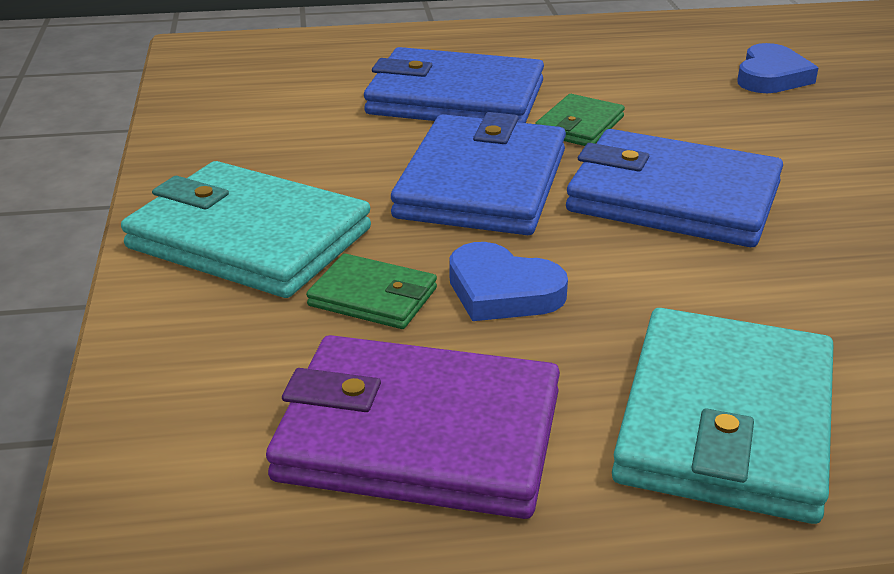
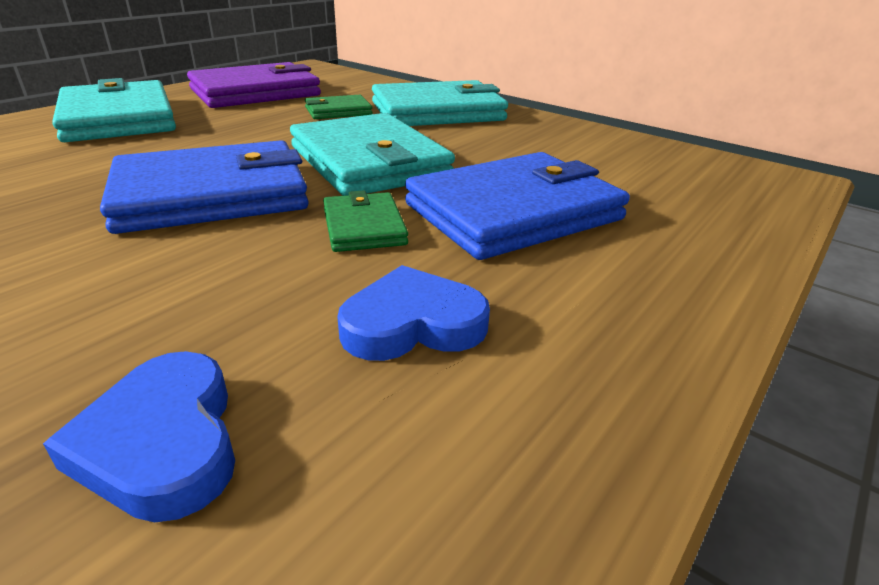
camera: 135 degrees right, 0 degrees up
(482, 183) = (369, 162): blue wallet -> turquoise wallet
(502, 291) = (277, 126): blue heart -> blue heart (412, 324)

